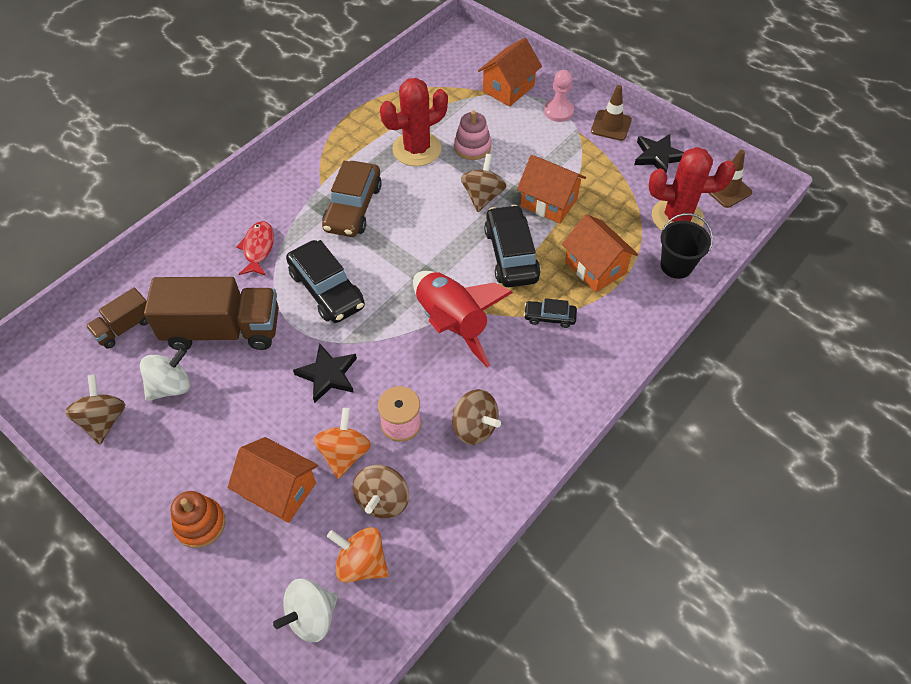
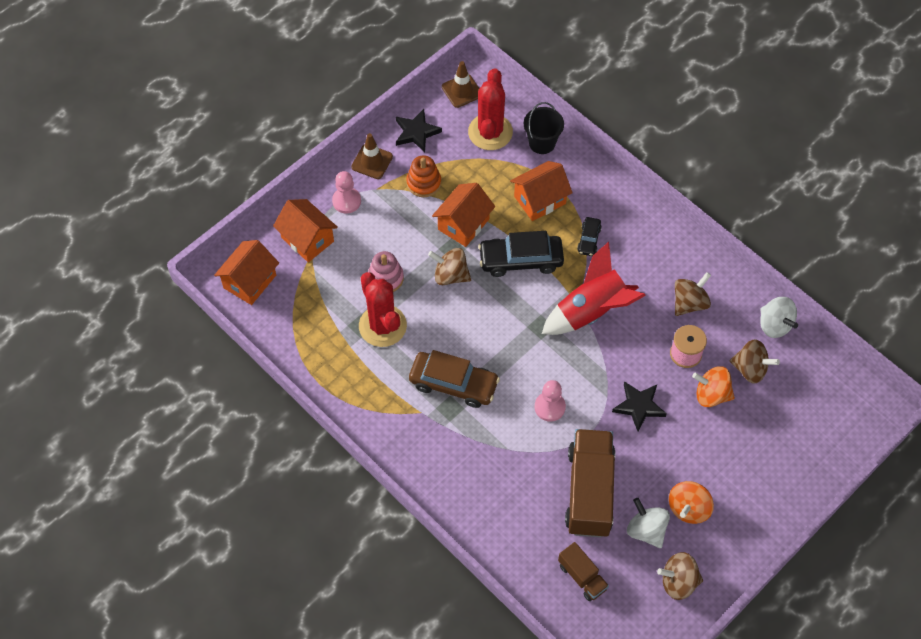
camera: 85 degrees left, 5 degrees up
(200, 524) = (771, 497): orange stacking toy -> orange stacking toy (423, 183)
(258, 248) = (497, 466): red fish -> none
(279, 490) = (742, 441): orange house -> orange house (250, 281)
(311, 616) = (838, 417): white spinning top -> white spinning top (774, 325)
(326, 289) = (549, 407): black car -> pink pawn
(361, 563) = (799, 384): orange spinning top -> orange spinning top (688, 508)

